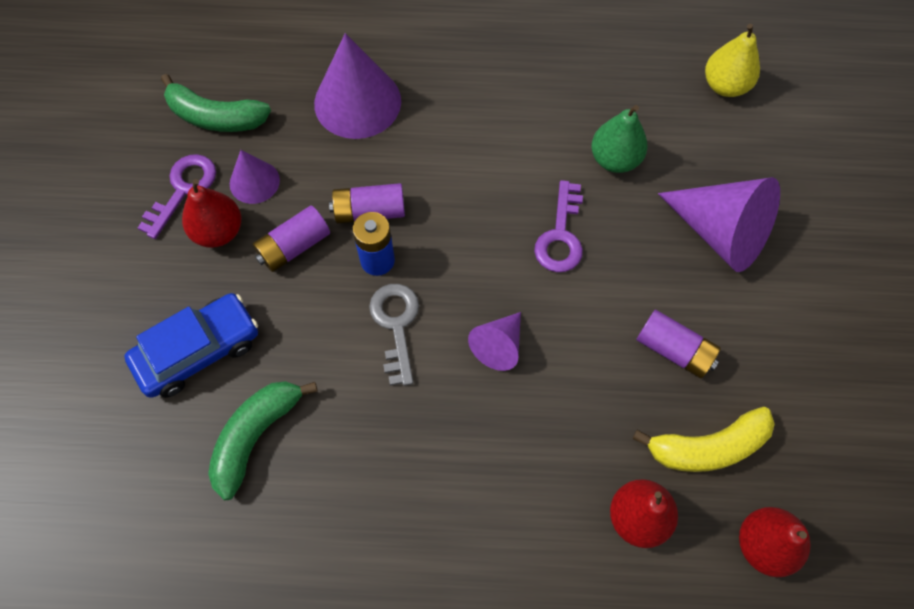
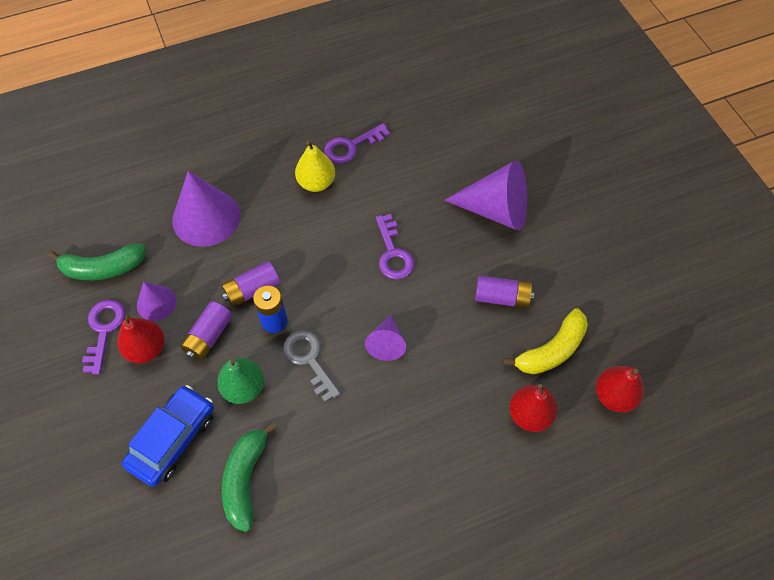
camera: 25 degrees left, 5 degrees down
(572, 80) = (351, 146): none -> purple key
(614, 159) = (405, 188): green pear -> green pear (244, 388)
(725, 85) = (454, 113): yellow pear -> yellow pear (316, 183)

